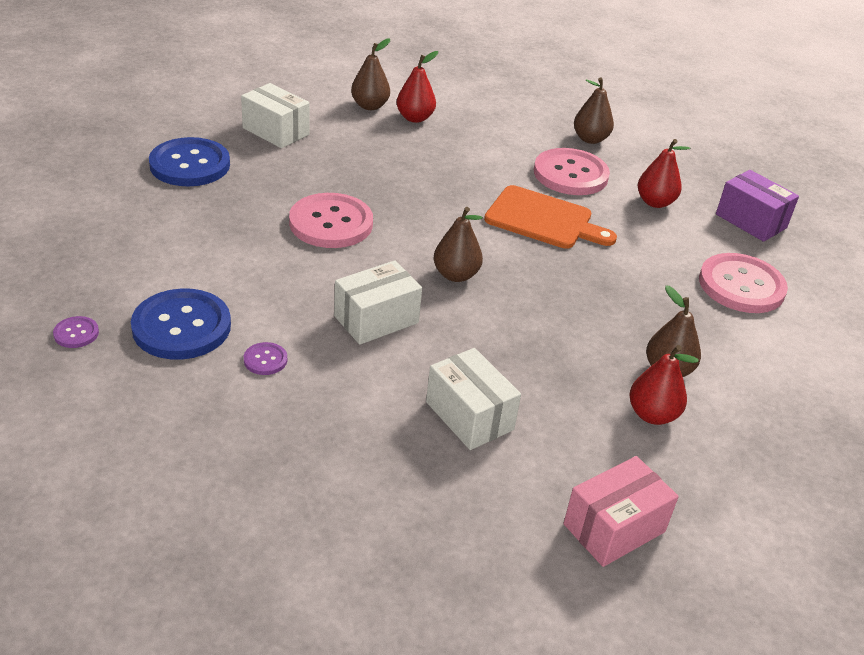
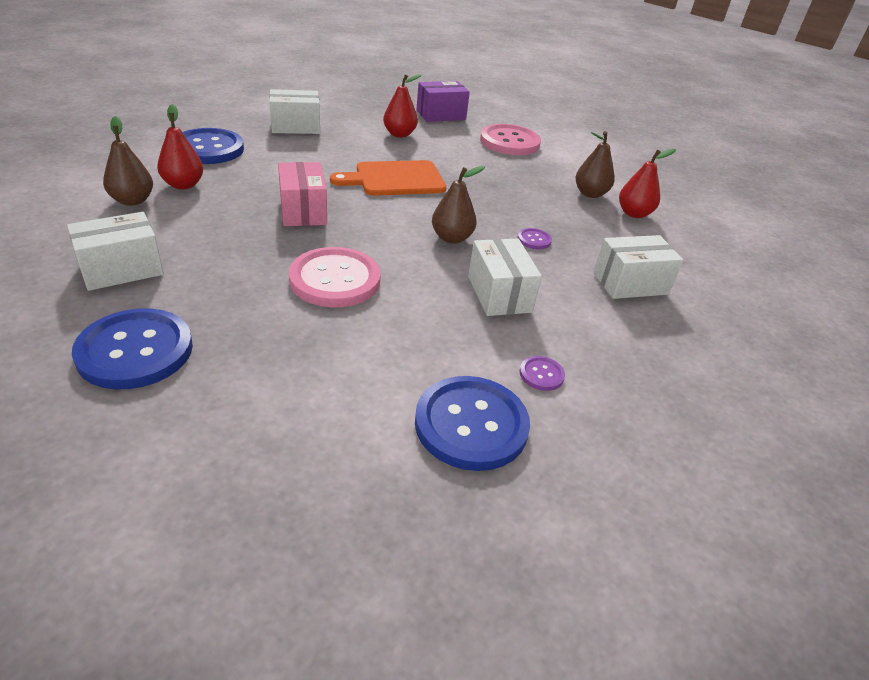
camera: 70 degrees left, 0 degrees up
(76, 333) = (455, 526): purple button -> purple button (534, 240)
(489, 110) = (208, 149): none -> blue button
(543, 219) = (395, 179): orange cutting board -> orange cutting board turned 150 degrees counterclockwise
(570, 174) = (340, 149): pink button -> none
(590, 139) = (295, 127): brown pear -> white box
(614, 528) = (740, 261): pink box -> pink box (303, 211)

